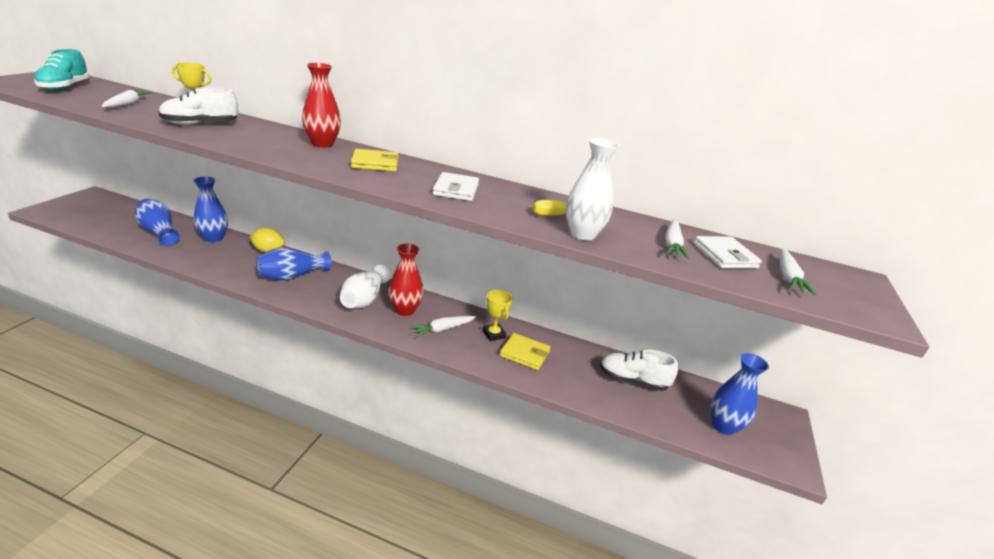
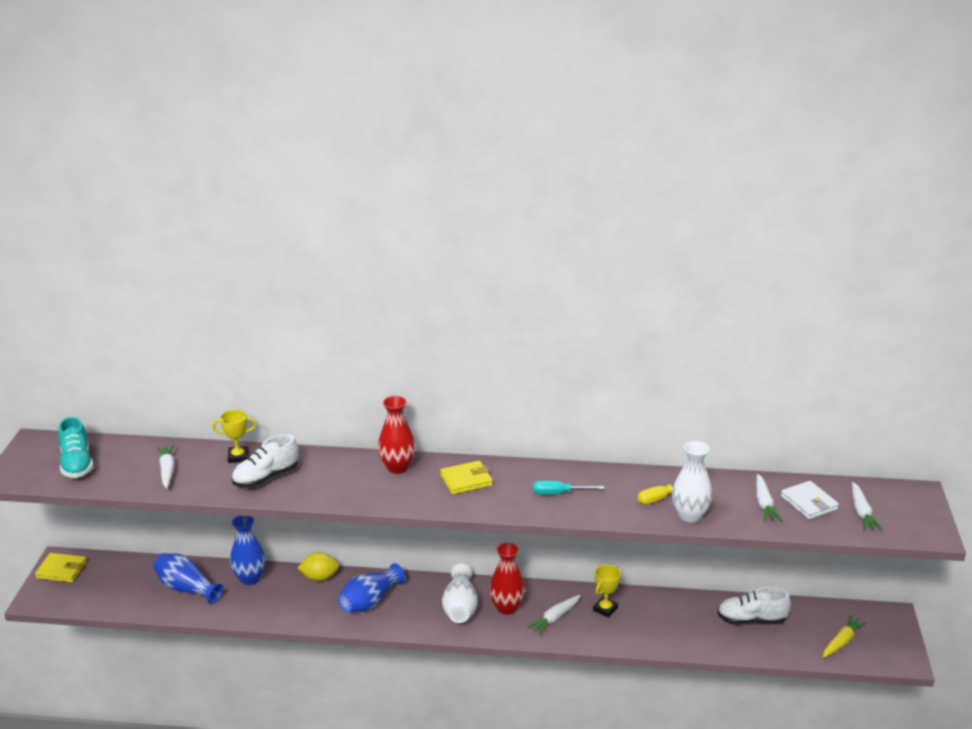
camera: 10 degrees left, 0 degrees up
(456, 190) = (559, 493): white wallet -> turquoise screwdriver
(493, 334) = (605, 609): yellow trophy -> yellow trophy turned 75 degrees clockwise
(524, 354) = (644, 621): yellow wallet -> yellow wallet (61, 570)
(723, 426) = (841, 641): blue vase -> yellow carrot

